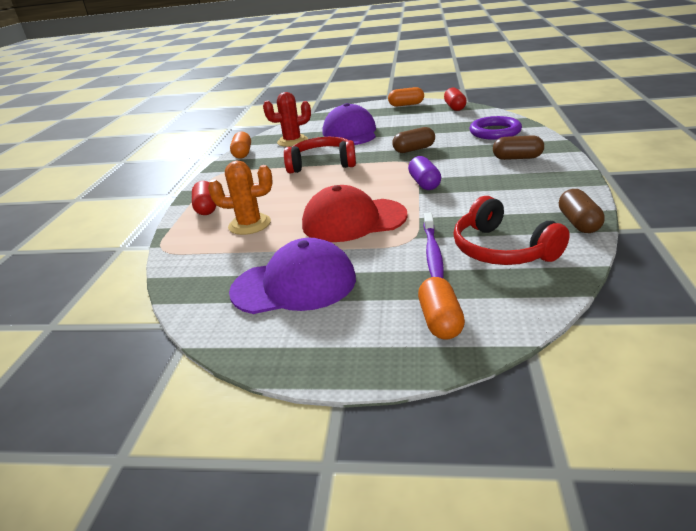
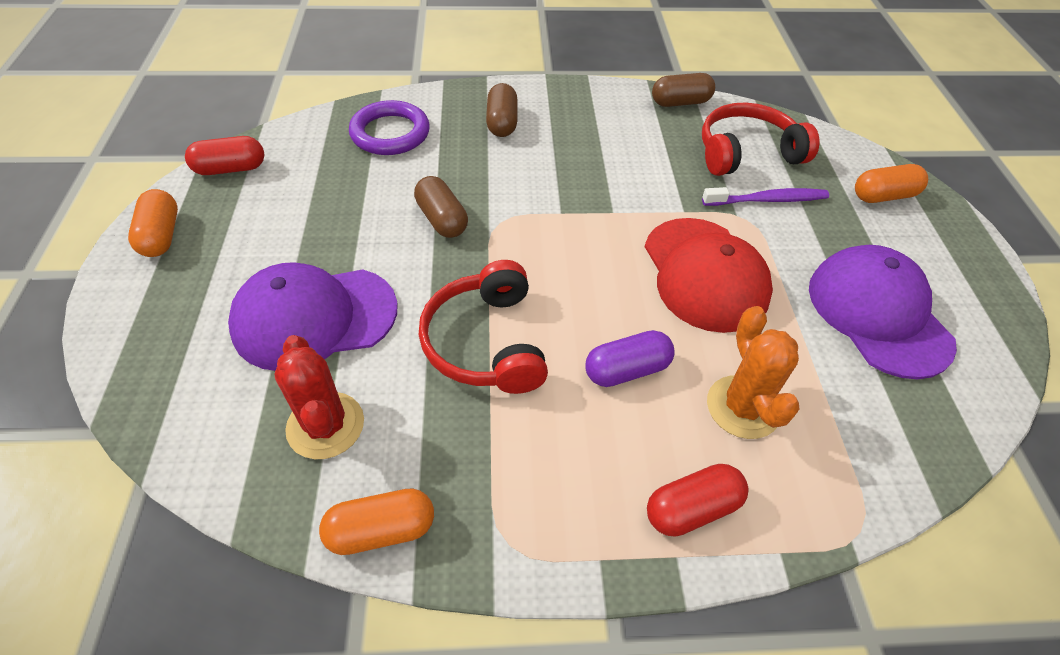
camera: 105 degrees left, 20 degrees up
(424, 183) = (581, 207): purple capsule -> purple capsule (627, 370)
(502, 249) = (746, 153): red headphones -> red headphones turned 150 degrees counterclockwise

